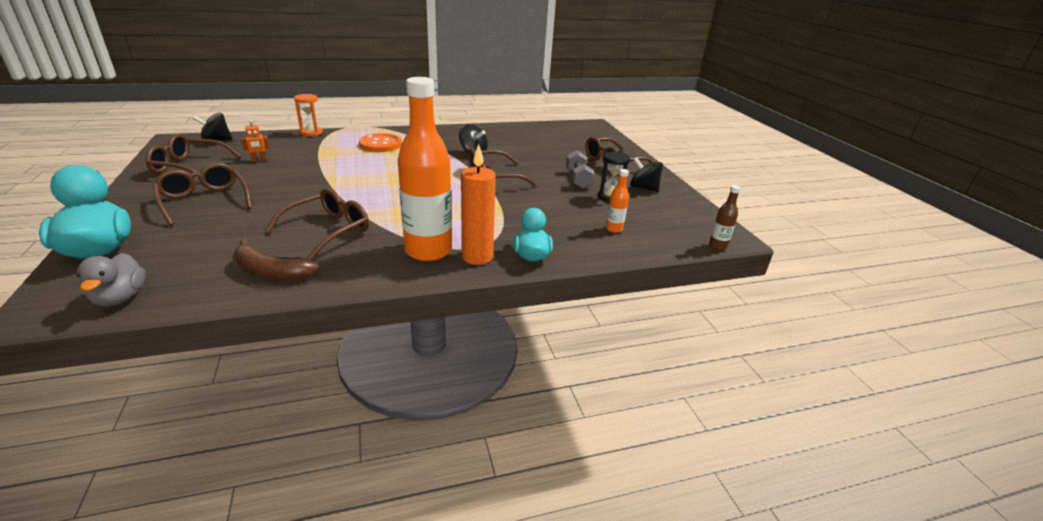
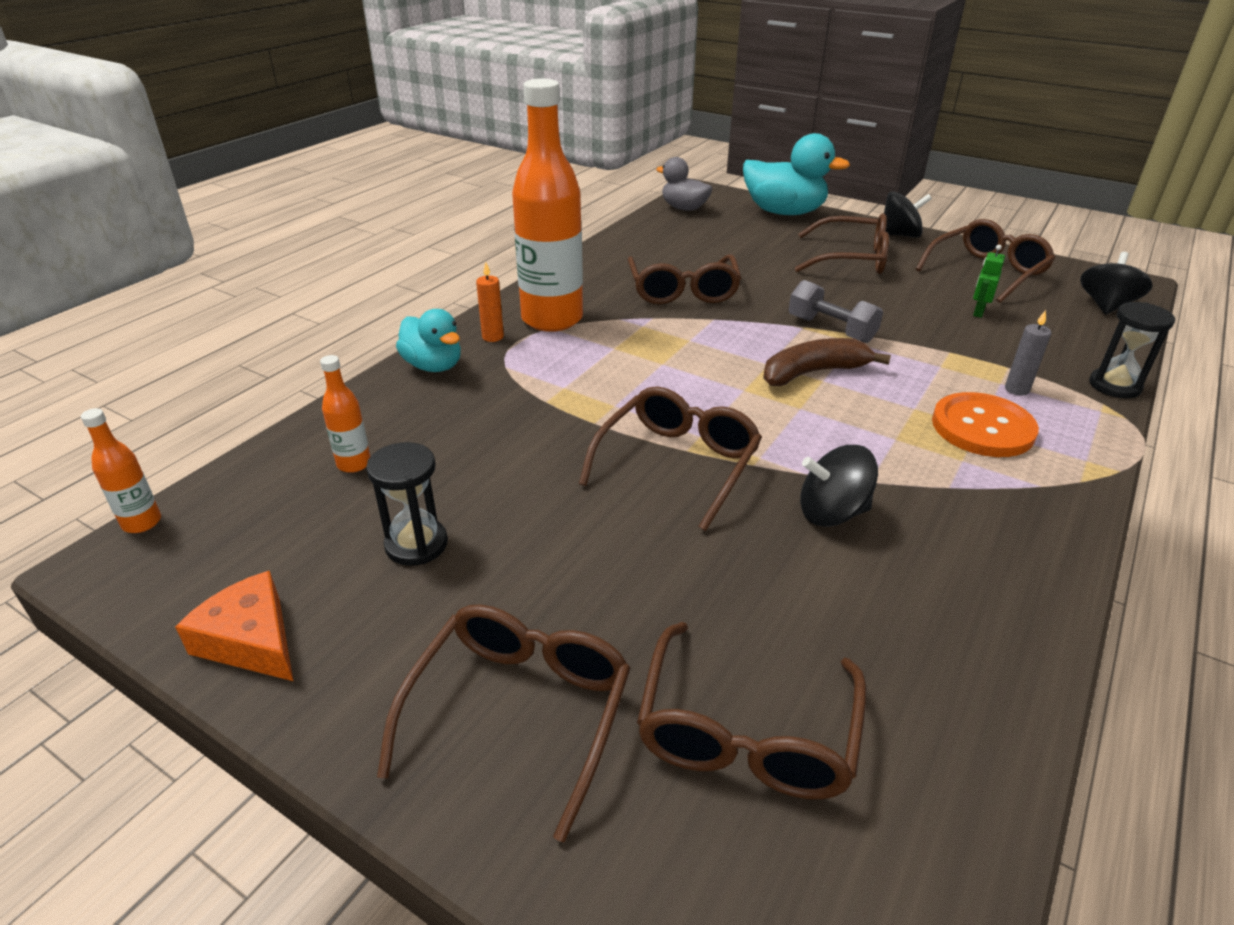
camera: 140 degrees right, 5 degrees up
(259, 160) = (978, 312): orange robot -> green robot
(271, 272) = (639, 251): brown banana -> brown banana (813, 372)
(311, 132) = (1114, 386): orange hourglass -> black hourglass
(339, 144) = (1016, 389): none -> grey candle
(477, 257) = (493, 337): orange candle -> orange candle, size x0.50
(565, 143) = (746, 732): none -> brown glasses
(578, 179) = (530, 562): grey dumbbell -> grey dumbbell (831, 329)
(643, 188) = (360, 628): black spinning top -> black spinning top (899, 235)
(679, 198) = (251, 640): none -> orange cheese
(717, 246) = (142, 523): brown bottle -> orange bottle

